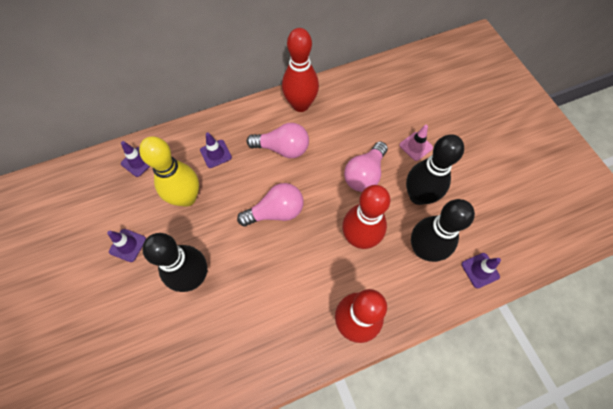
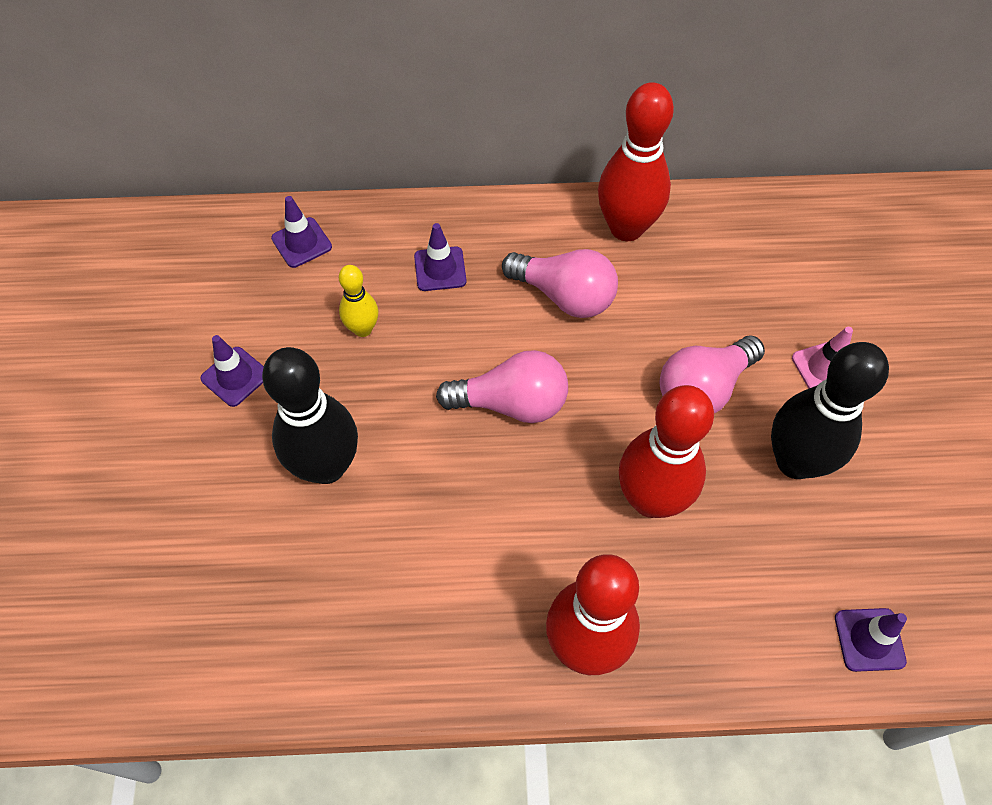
camera: 20 degrees right, 5 degrees down
(187, 198) = (362, 329): yellow bowling pin -> yellow bowling pin, size x0.52
(423, 249) = (768, 562): black bowling pin -> none

